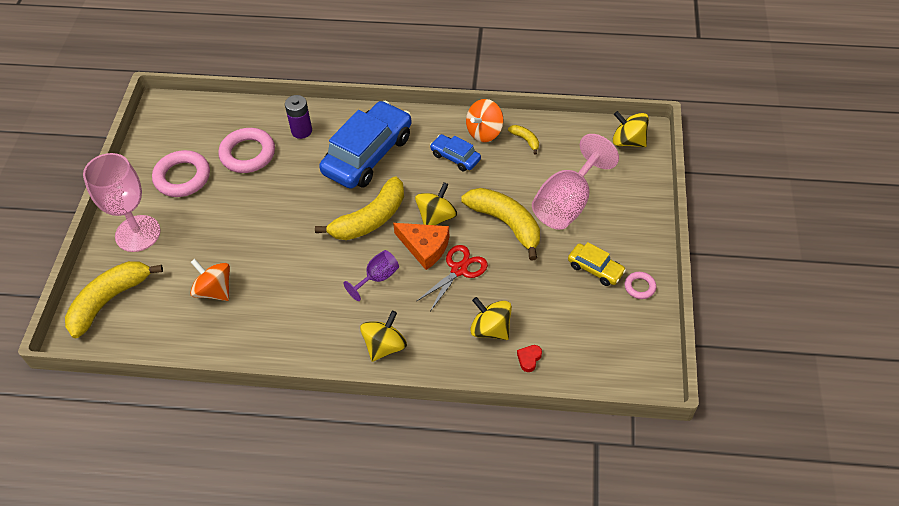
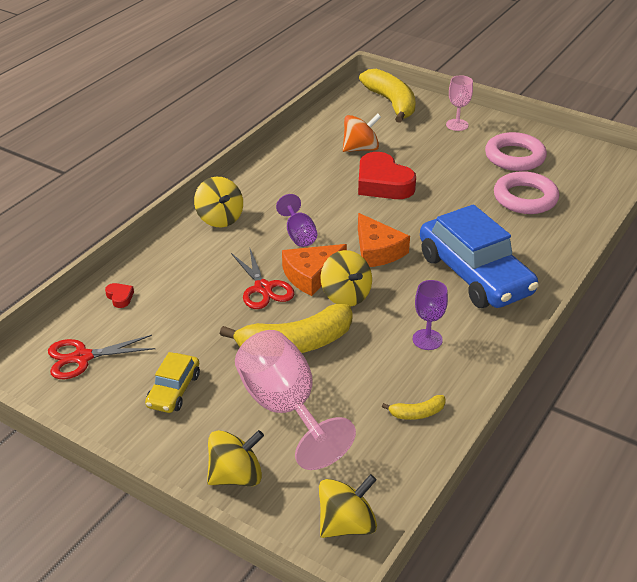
camera: 115 degrees right, 15 degrees down
(138, 233) = (457, 125): pink goblet -> pink goblet, size x0.52
(269, 251) = (383, 183): none -> red heart
(301, 131) = (541, 239): purple battery -> none
(370, 219) = (377, 250): yellow banana -> orange cheese
(455, 157) = (427, 339): blue car -> purple goblet
(484, 132) = (455, 380): orange spinning top -> none
(490, 329) = (176, 285): yellow spinning top -> yellow spinning top (236, 476)
(595, 269) = (174, 390): yellow car -> yellow car turned 45 degrees counterclockwise
(606, 342) = (82, 357): none -> red scissors
(639, 287) = (117, 417): pink ring -> none

